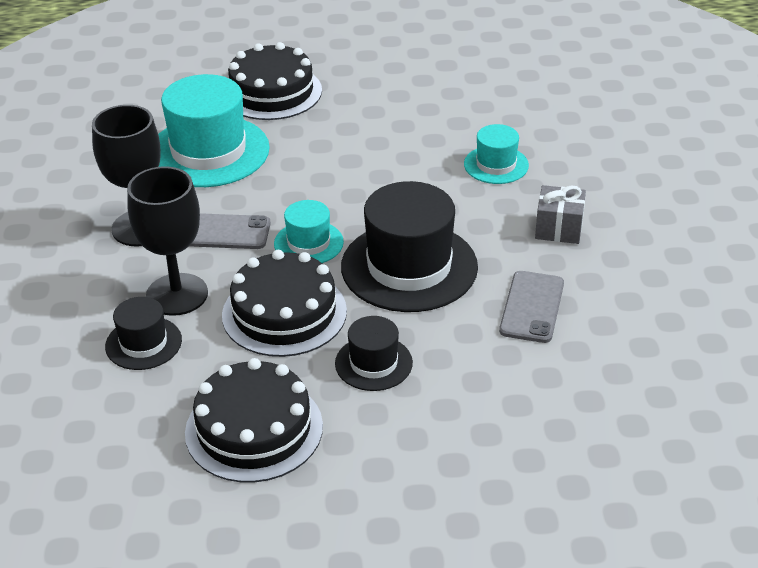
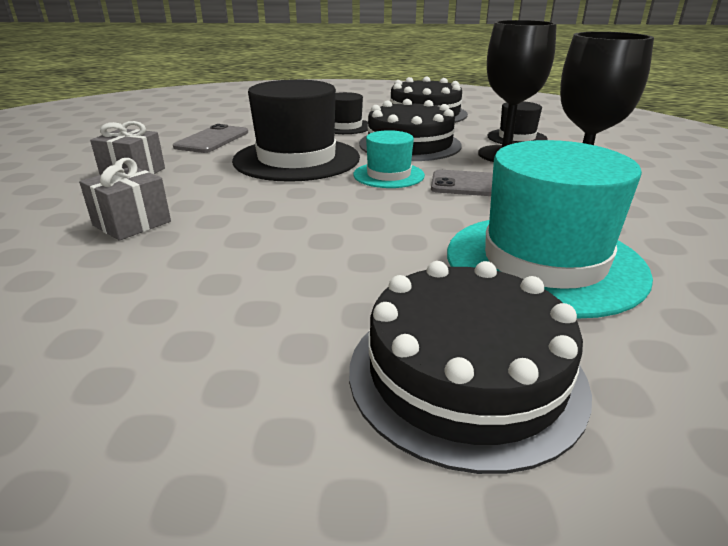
camera: 175 degrees left, 10 degrees down
(496, 165) = (132, 223): turquoise hat -> grey gift

